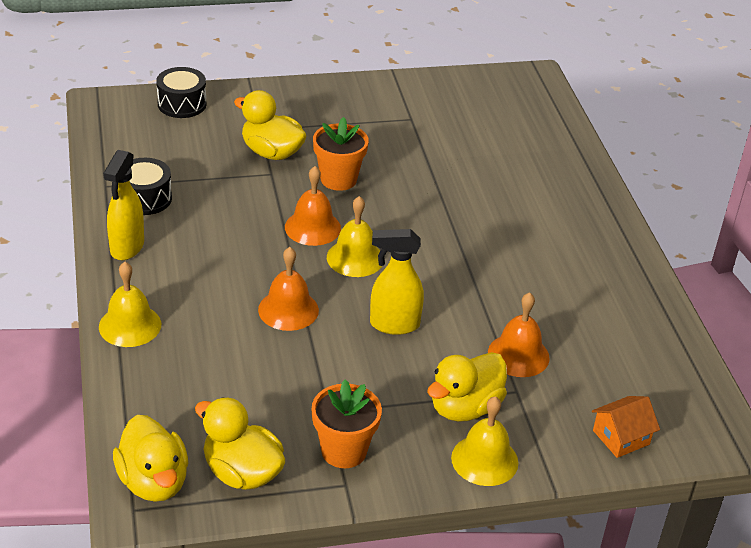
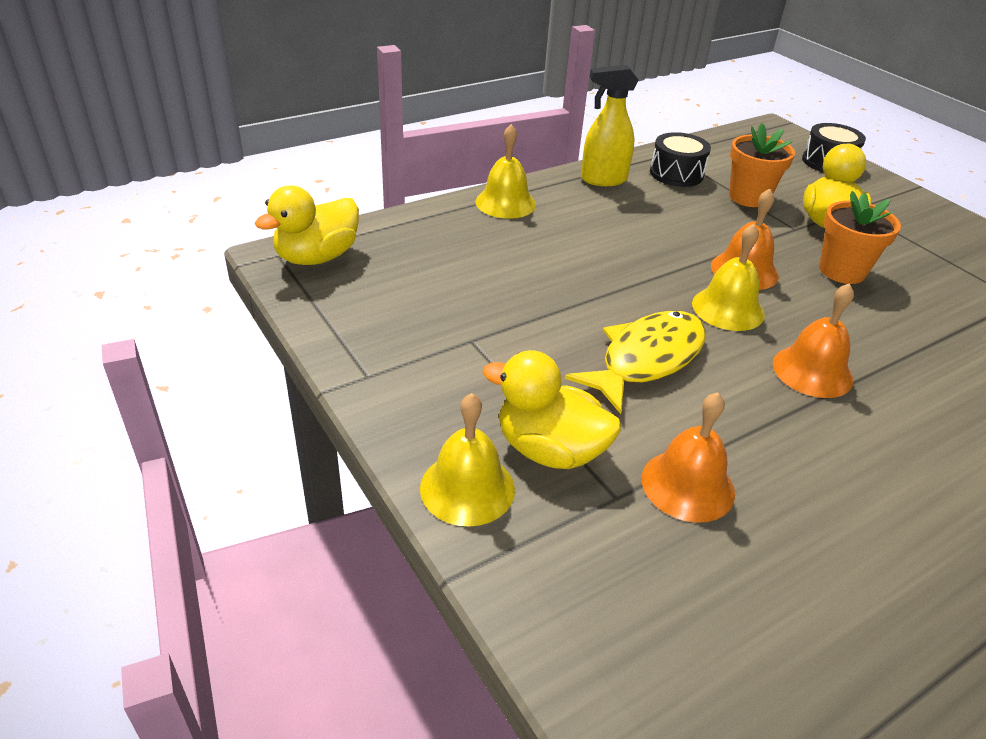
camera: 70 degrees right, 0 degrees up
(242, 472) = (352, 303): yellow duck -> none
(288, 310) = (603, 282): orange bell -> orange bell (812, 371)
(344, 451) = (418, 363): orange flower pot -> orange flower pot (748, 197)
(393, 324) = (646, 359): yellow spray bottle -> yellow fish
(621, 437) = (605, 648): orange house -> none

